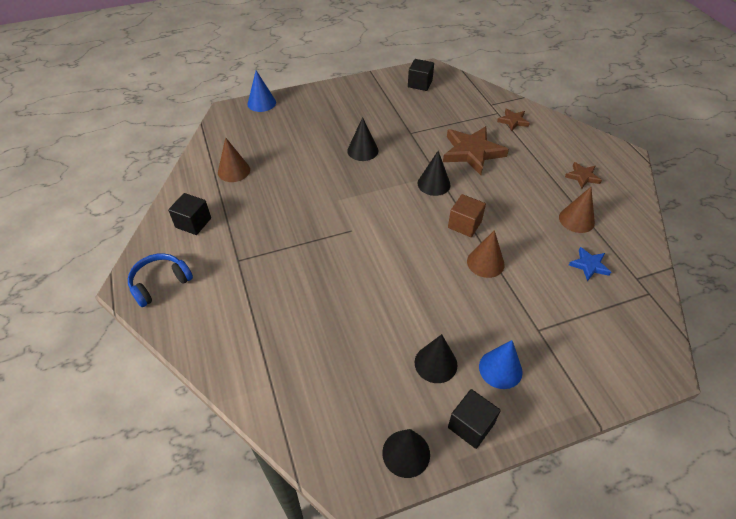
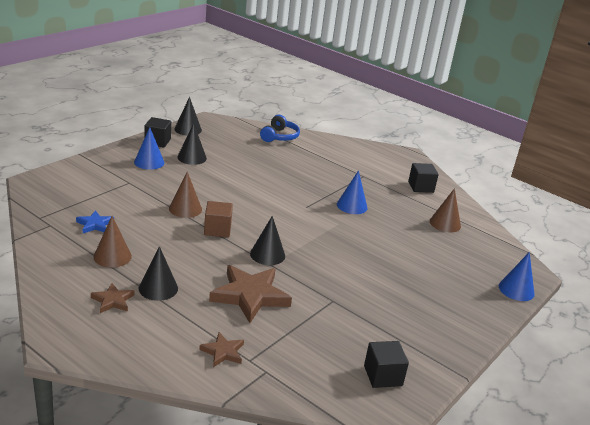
camera: 145 degrees right, 20 degrees down
(160, 283) = (392, 157): blue headphones -> blue headphones (279, 136)
(301, 217) = (352, 206): none -> blue cone
(362, 150) = (361, 268): black cone -> black cone (158, 288)

